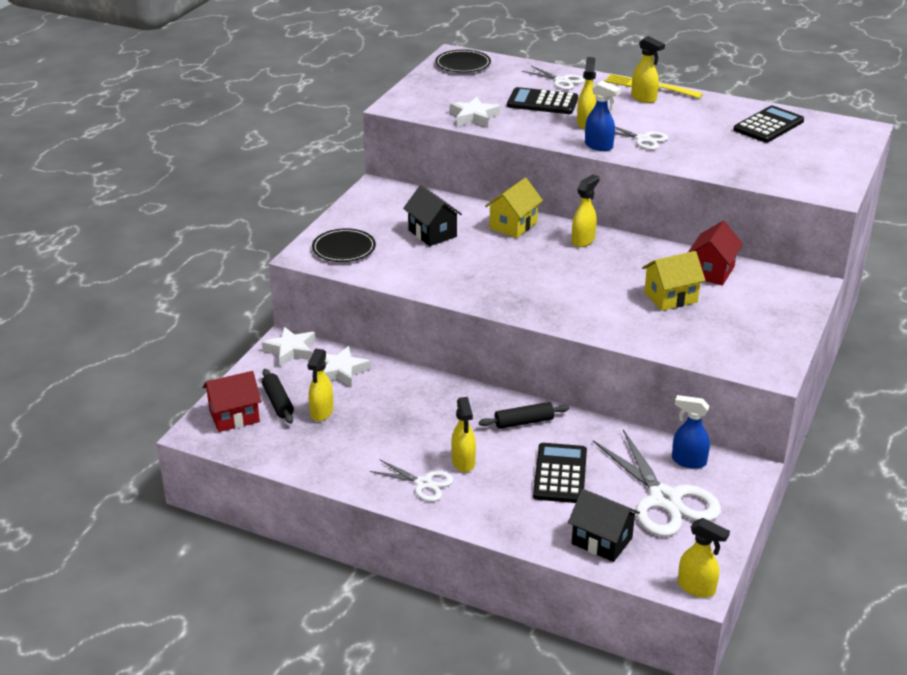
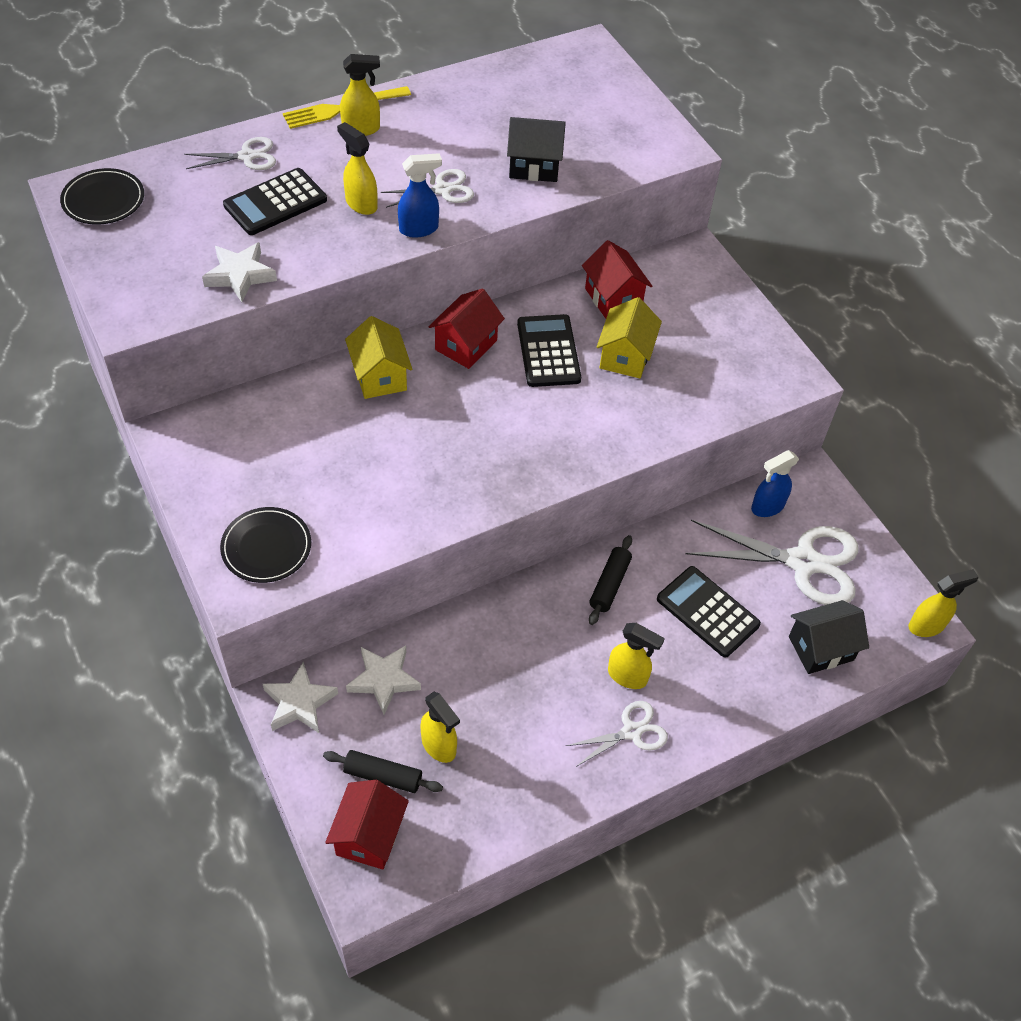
camera: 55 degrees left, 20 degrees up
(432, 233) = (322, 450): black house -> black house (534, 166)
(583, 240) = (466, 345): yellow spray bottle -> red house
(768, 125) = (516, 93): black calculator -> black calculator (548, 351)

